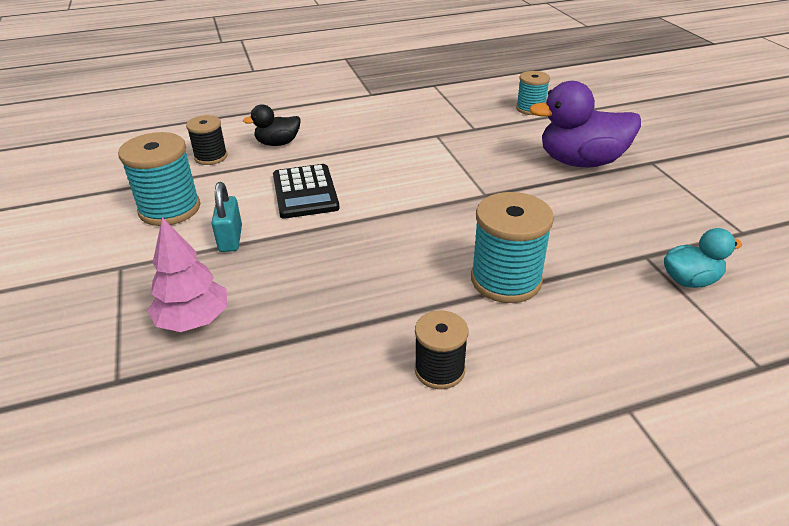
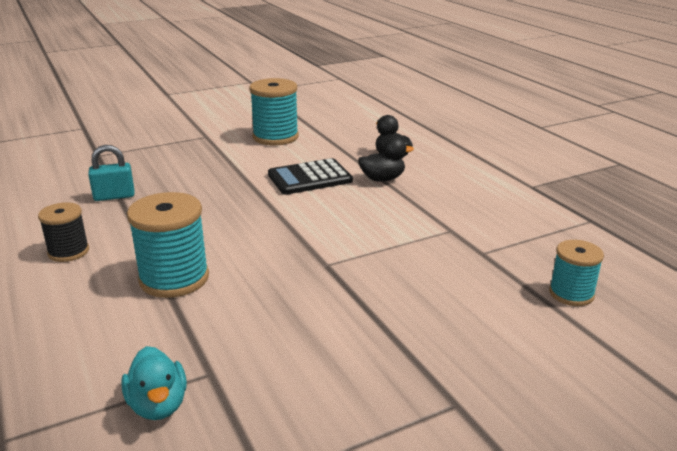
camera: 80 degrees right, 10 degrees down
(193, 320) = (146, 165): pink tree -> none
(211, 157) = (356, 137): black spool -> none
(231, 239) = (238, 161): turquoise padlock -> turquoise padlock (114, 196)
(327, 153) = (382, 179): none -> black duck
(581, 162) = (427, 334): purple duck -> none

